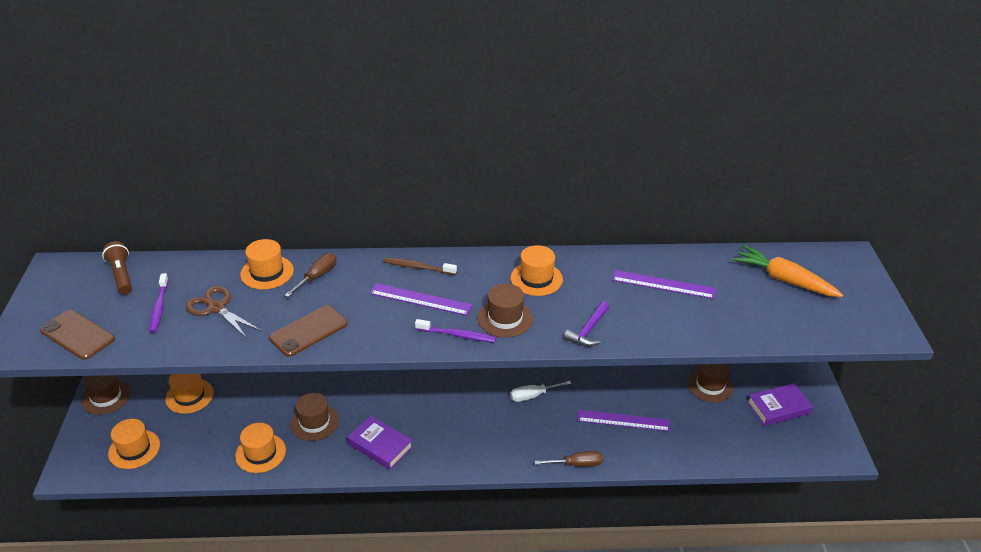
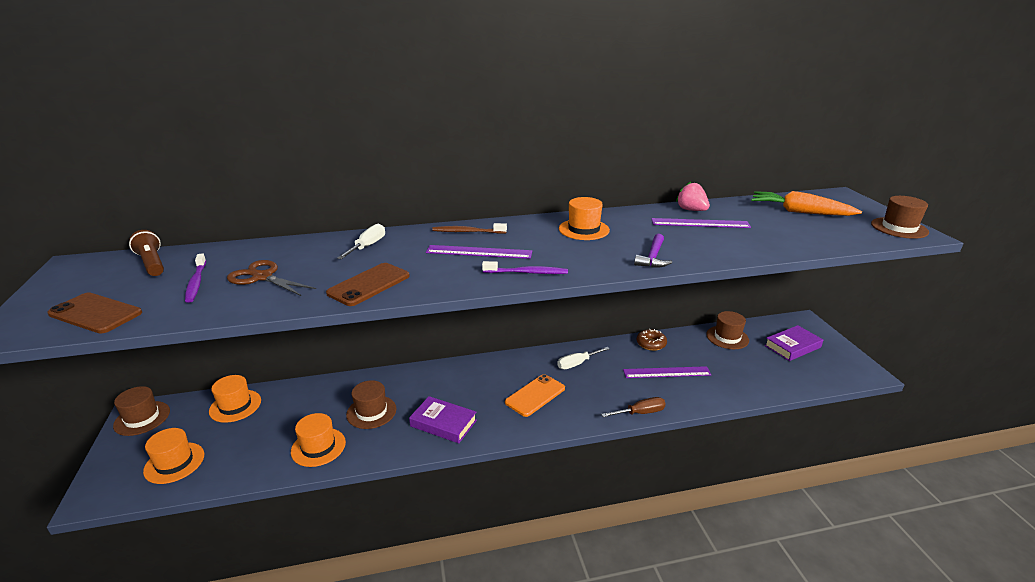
camera: 10 degrees left, 10 degrees down
(267, 272) = (314, 248): orange hat -> none
(317, 276) = (367, 246): brown screwdriver -> white screwdriver
(477, 427) = (535, 395): none -> orange phone
(505, 318) = (568, 257): brown hat -> brown hat (899, 228)
(621, 382) = (651, 344): none -> brown donut
(665, 261) = (691, 210): none -> pink strawberry

